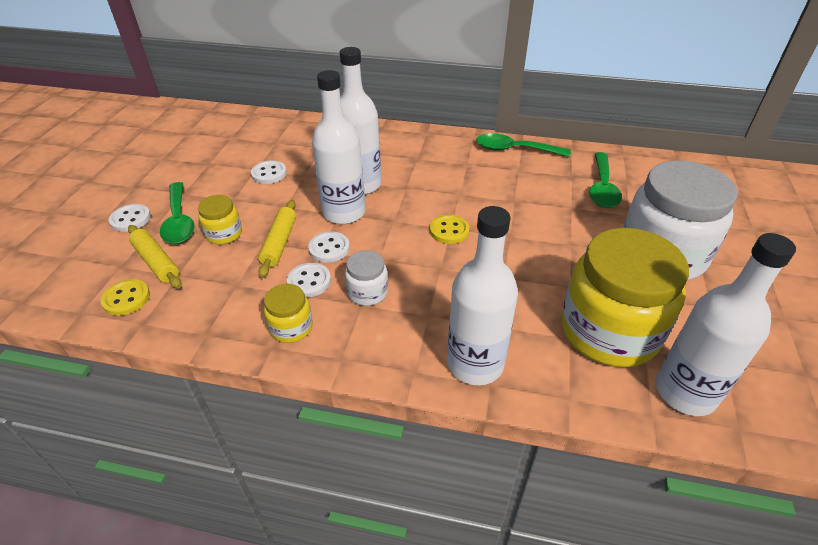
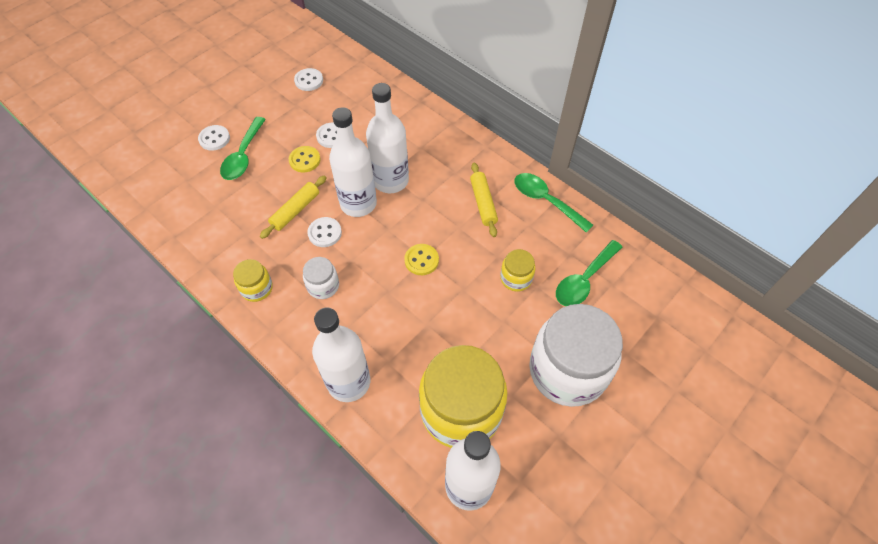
camera: 30 degrees right, 15 degrees up
(126, 299) = (176, 211): yellow button -> yellow button (305, 160)
(156, 262) = (209, 188): yellow rolling pin -> yellow rolling pin (483, 203)
(224, 234) = (265, 183): yellow jar -> yellow jar (516, 278)
(309, 281) = (292, 256): white button -> white button (309, 81)

